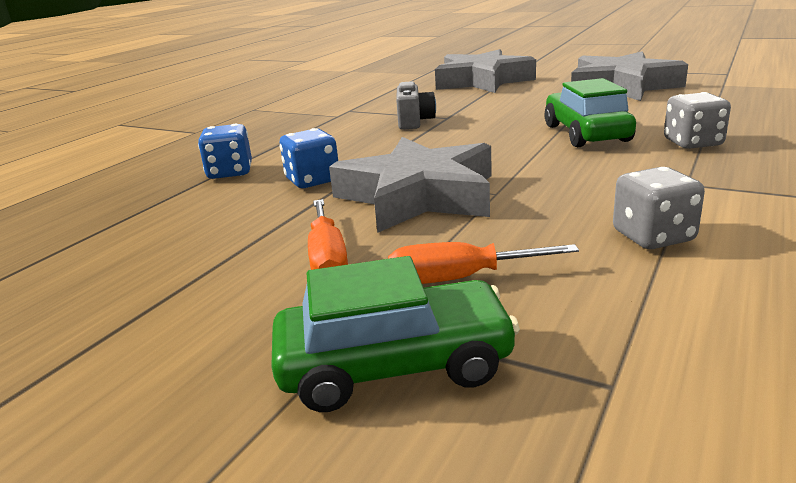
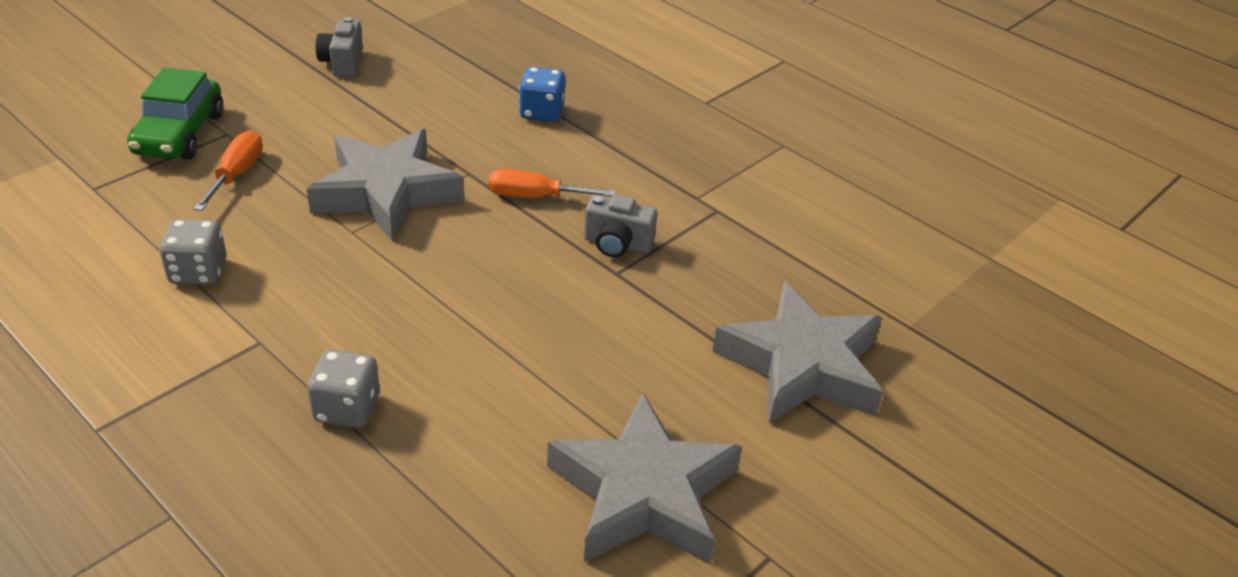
camera: 100 degrees right, 15 degrees up
(118, 298) = (342, 63): none -> grey camera
(312, 180) = (477, 149): blue dice -> none
(327, 258) = (318, 134): orange screwdriver -> orange screwdriver (535, 197)
(586, 133) = (454, 349): green car -> none

